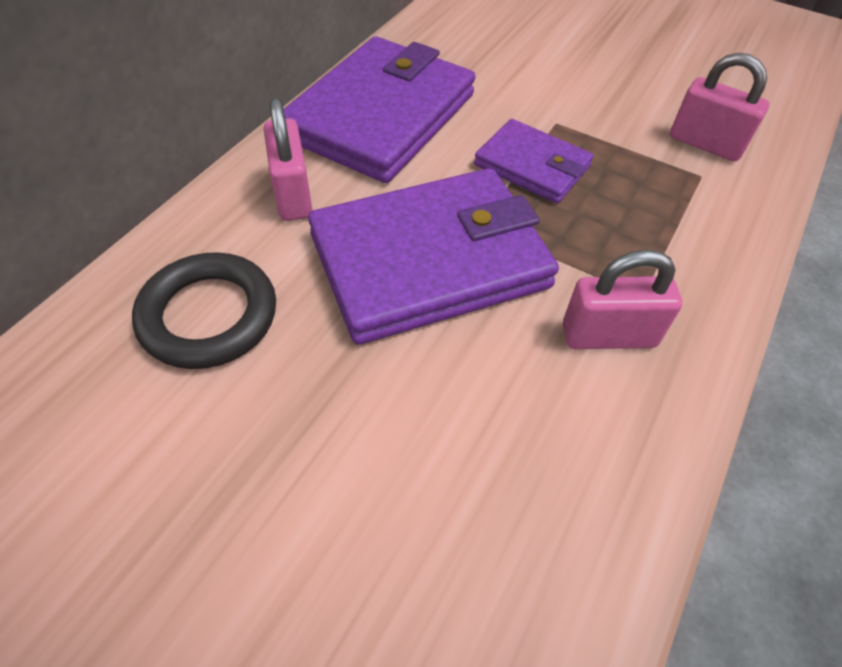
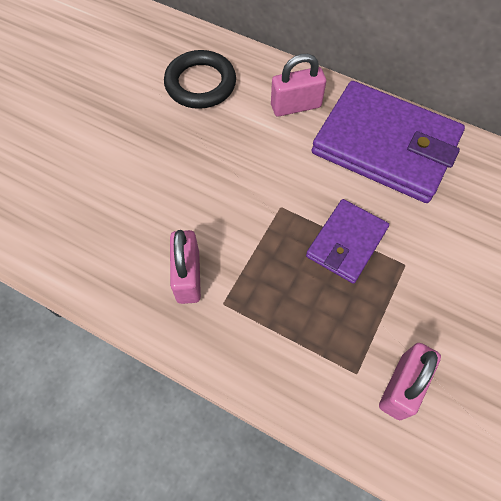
camera: 90 degrees right, 10 degrees up
(430, 260) = (245, 179): purple wallet -> none

